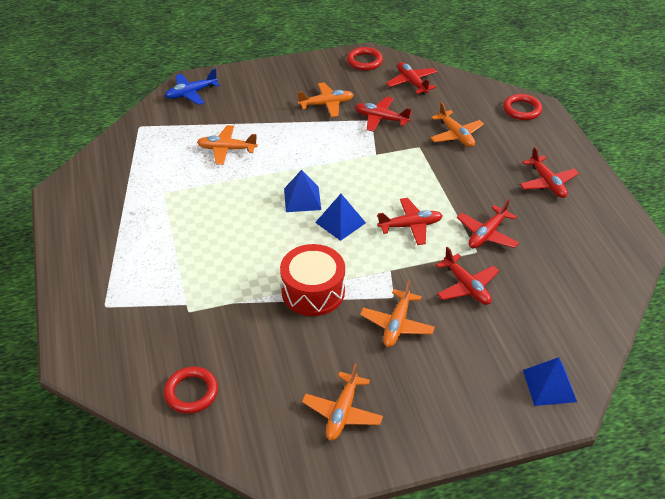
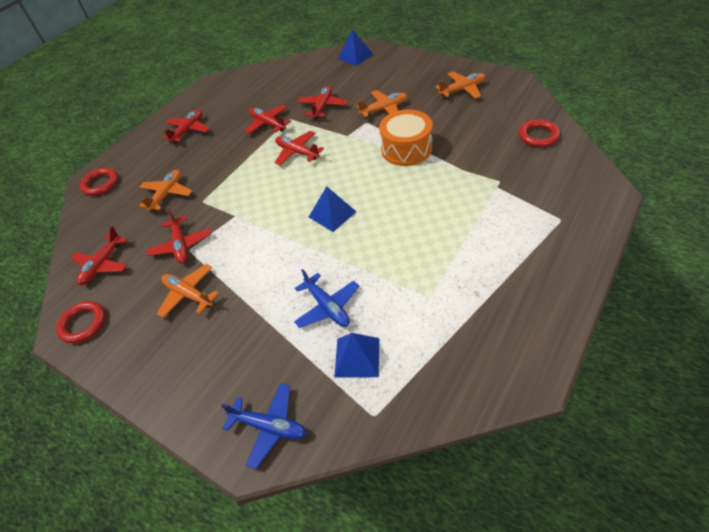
camera: 125 degrees left, 5 degrees up
(227, 149) = (327, 307): orange plane -> blue plane
(313, 291) = (406, 149): red drum -> orange drum
(340, 222) = (332, 180): blue pyramid -> blue pyramid (357, 357)
(487, 234) = (268, 124): red plane -> red plane turned 135 degrees counterclockwise

